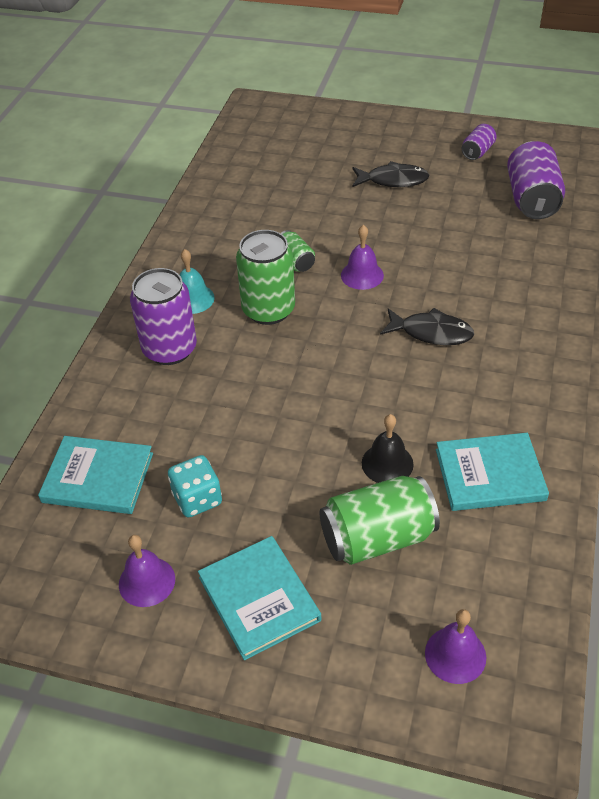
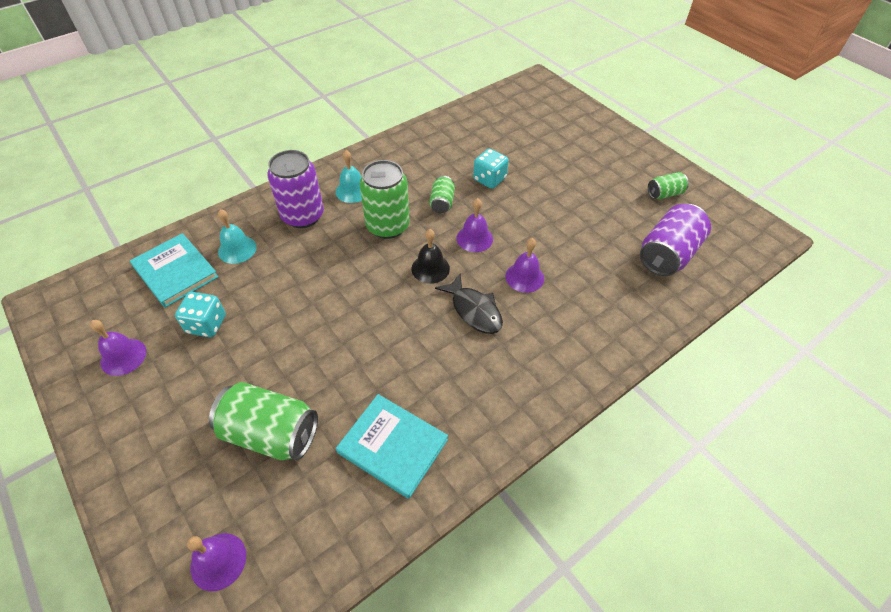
camera: 35 degrees right, 5 degrees up
(139, 418) = (237, 249): none -> turquoise bell
(259, 599) = (162, 418): turquoise book -> none
(315, 217) = (489, 179): none -> turquoise dice
(387, 463) = (337, 385): black bell -> black bell (430, 268)
(393, 180) = (574, 182): black fish -> none
(441, 282) = (524, 277): none -> purple bell
(477, 152) = (664, 194): purple can -> green can

